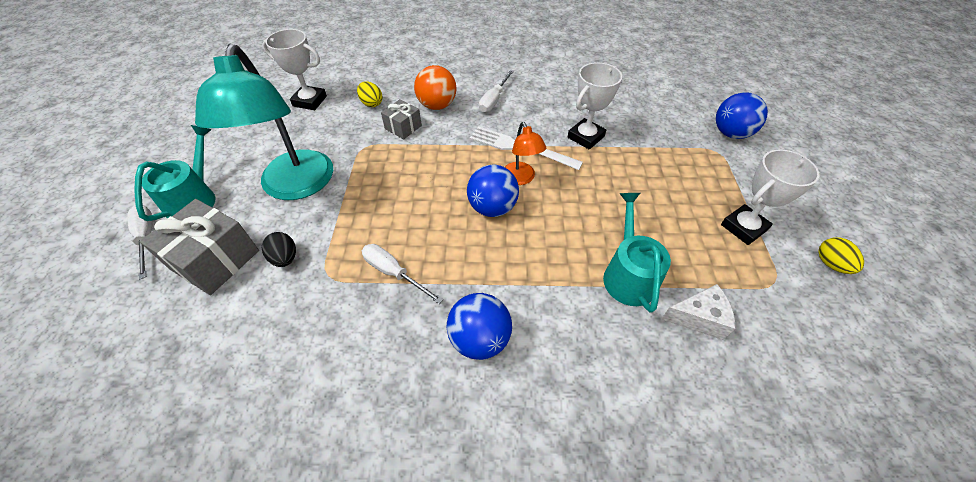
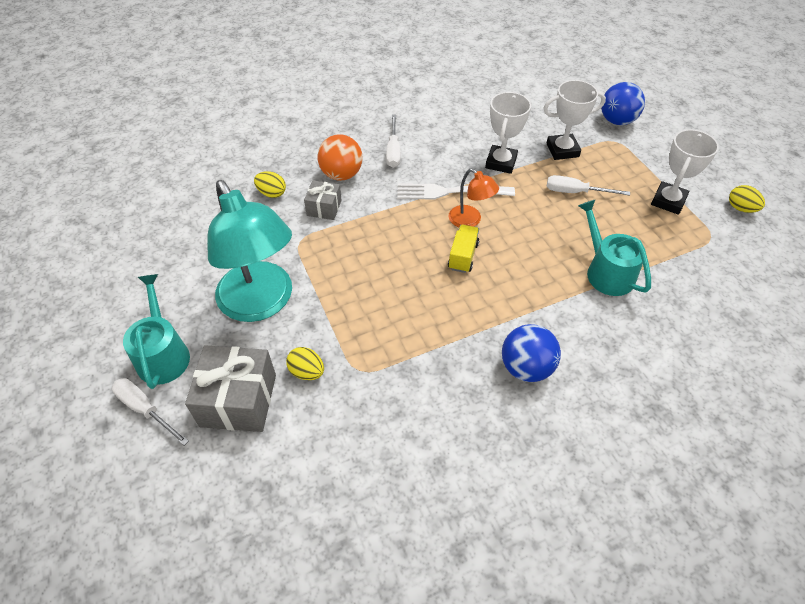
camera: 25 degrees left, 0 degrees up
(285, 258) = (307, 372): black egg -> yellow egg
(310, 101) = (201, 212): white trophy -> white trophy (562, 150)
(394, 273) = (417, 344): white screwdriver -> white screwdriver (575, 192)
(492, 208) = (463, 256): blue ball -> yellow truck
(698, 318) = (674, 285): white cheese -> none

